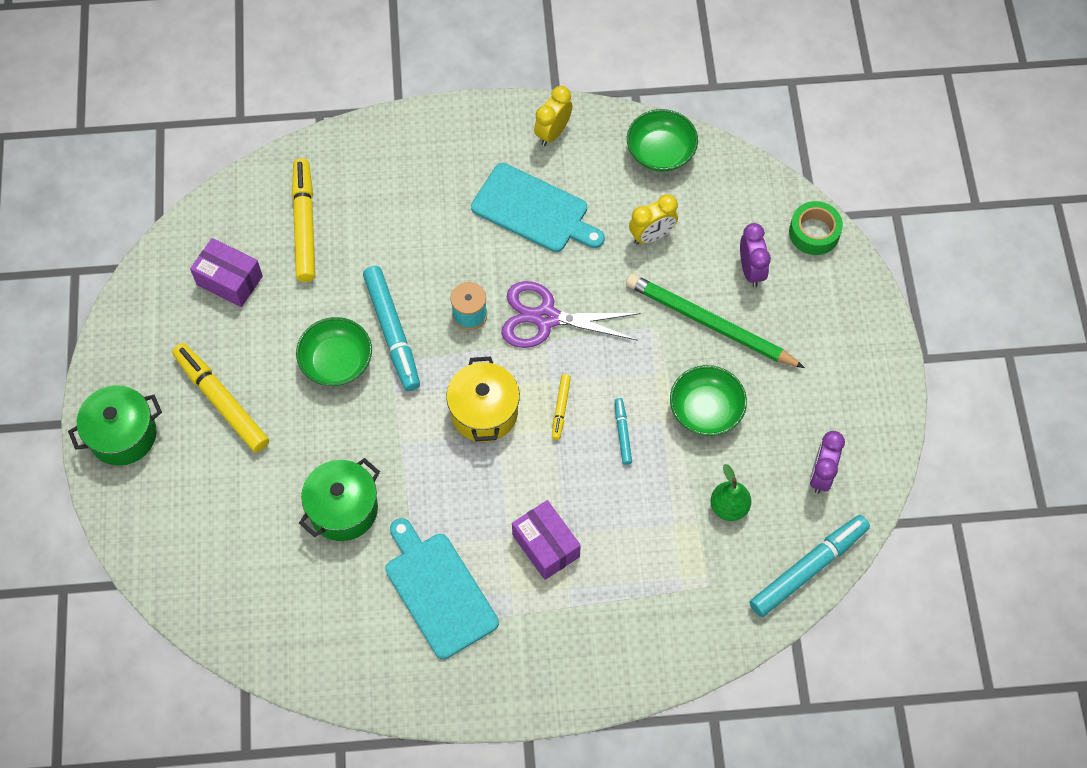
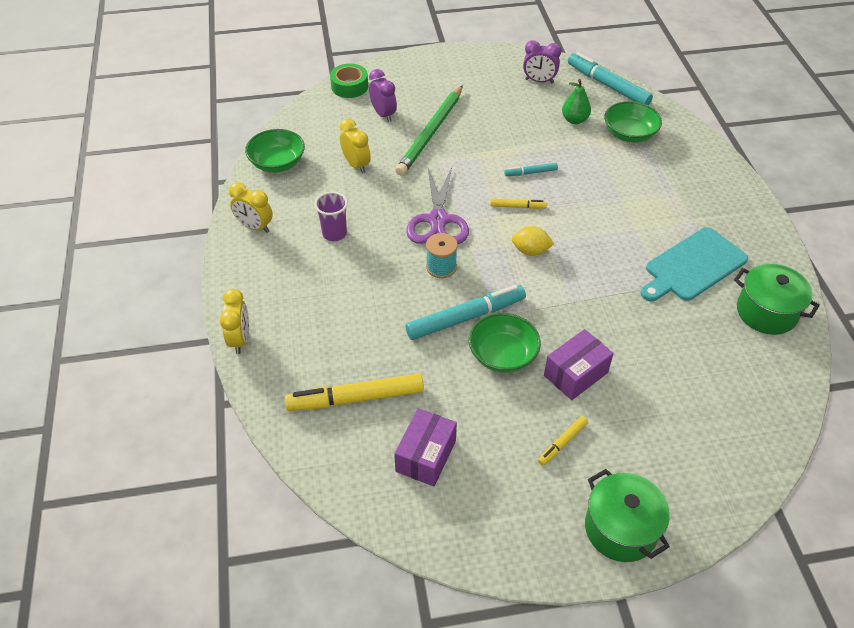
camera: 95 degrees left, 15 degrees down
(221, 401) = (562, 443): yellow marker -> yellow marker, size x0.49
(343, 509) = (644, 334): green pot -> green pot (766, 312)
(392, 125) = (240, 339): none -> yellow clock
(484, 412) = (530, 251): yellow pot -> yellow lemon
(534, 210) = (334, 234): turquoise cutting board -> purple cup
(546, 546) = (634, 208): purple box -> purple box (575, 374)
(706, 410) = (502, 132): green bowl -> green bowl (629, 134)
(751, 270) = (383, 114): purple clock -> purple clock turned 75 degrees clockwise

